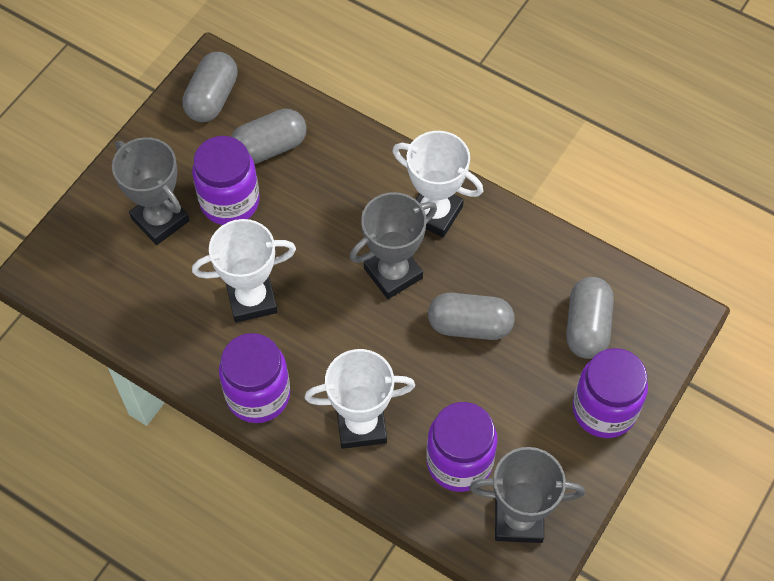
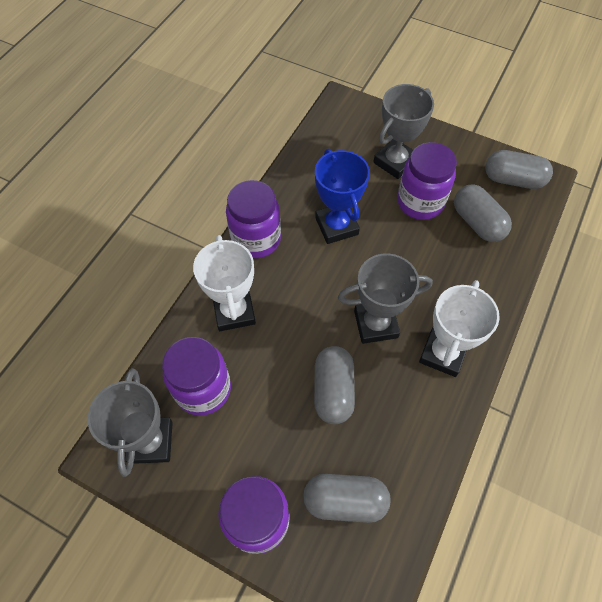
camera: 85 degrees right, 0 degrees up
(251, 299) = (336, 226): white trophy -> blue trophy
(393, 273) = (375, 324): grey trophy -> grey trophy turned 60 degrees counterclockwise

